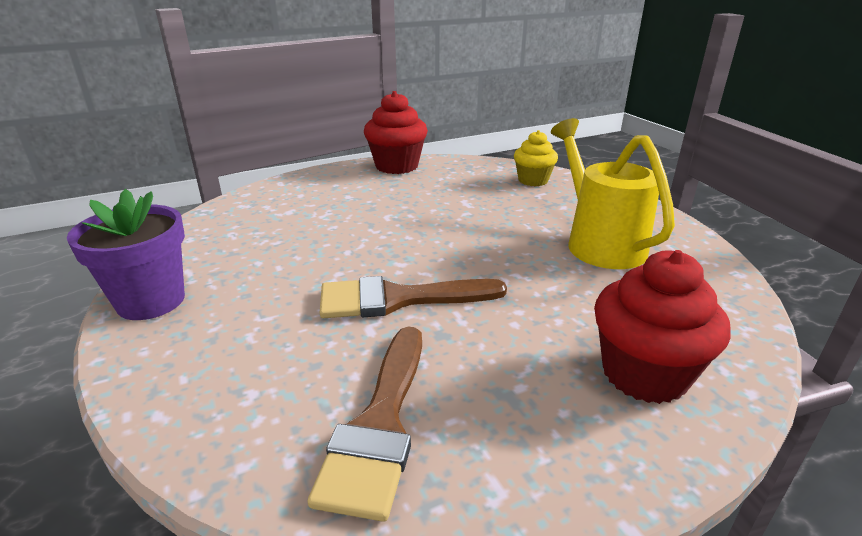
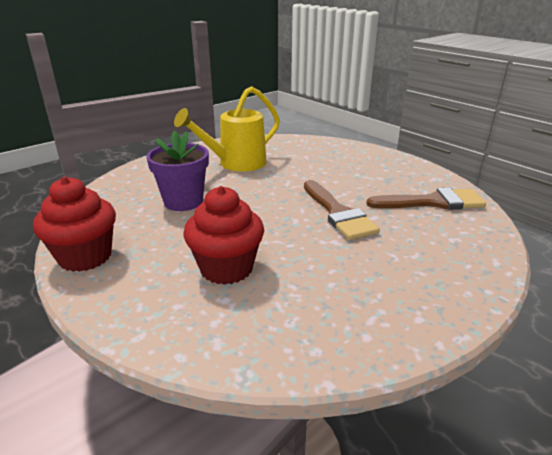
camera: 105 degrees left, 0 degrees up
(151, 301) = (424, 319): purple flower pot -> purple flower pot (183, 201)
(533, 180) = (132, 185): yellow cupcake -> none
(644, 374) = (350, 156): red cupcake -> red cupcake (226, 268)

